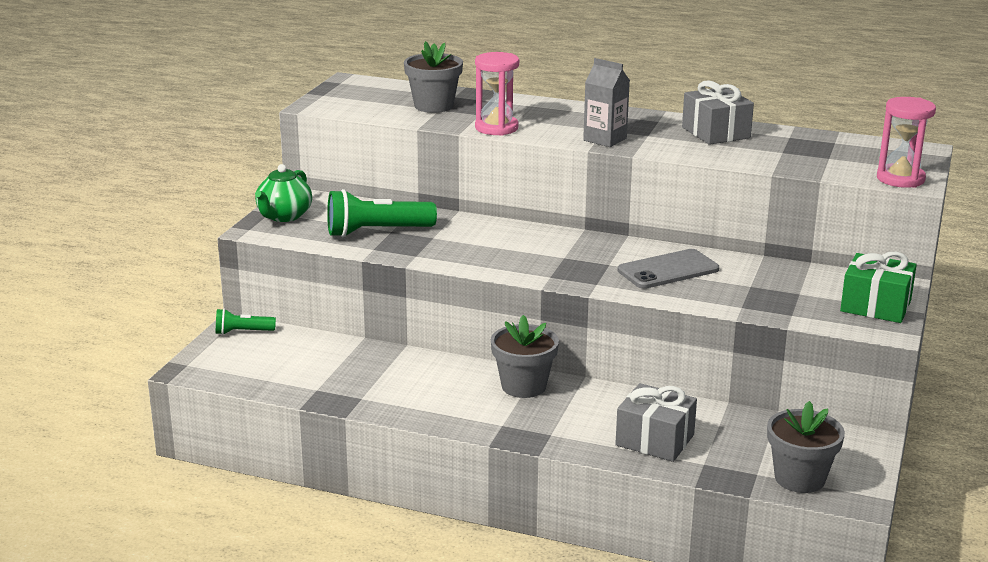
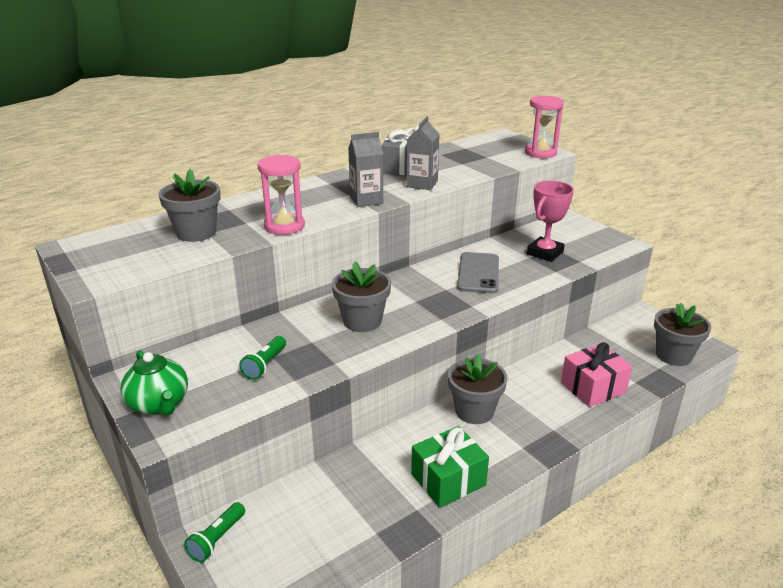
camera: 55 degrees left, 5 degrees up
(376, 232) = (265, 365): green flashlight -> green flashlight, size x0.55
(493, 246) = (362, 321): none -> grey flower pot
(655, 440) = (593, 387): grey gift -> pink gift
(688, 149) = (422, 184): none -> grey carton
(776, 292) = (545, 253): none -> pink trophy
(875, 306) = (590, 234): green gift -> green gift (448, 479)

